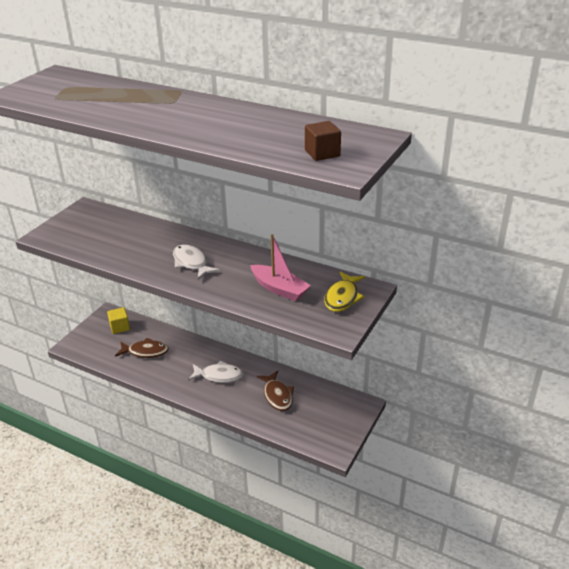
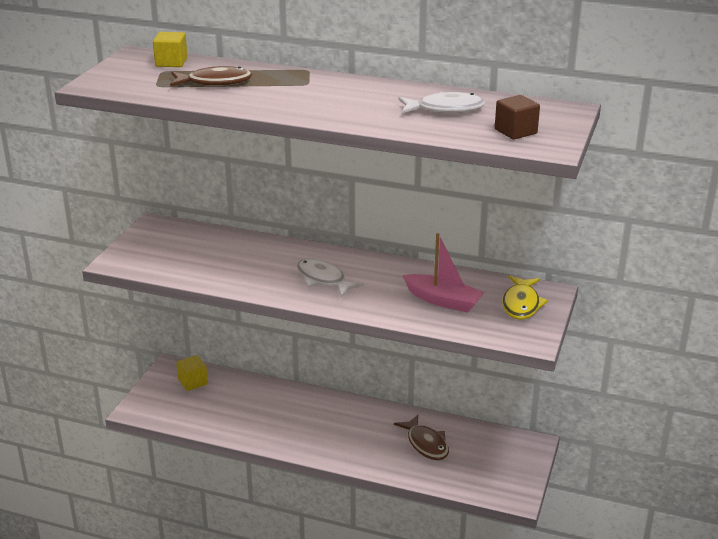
camera: 10 degrees left, 5 degrees down
(78, 80) = (171, 62): none -> yellow cube
(145, 351) = (238, 408): brown fish -> brown fish (215, 82)
(219, 376) = (344, 428): white fish -> white fish (445, 109)

